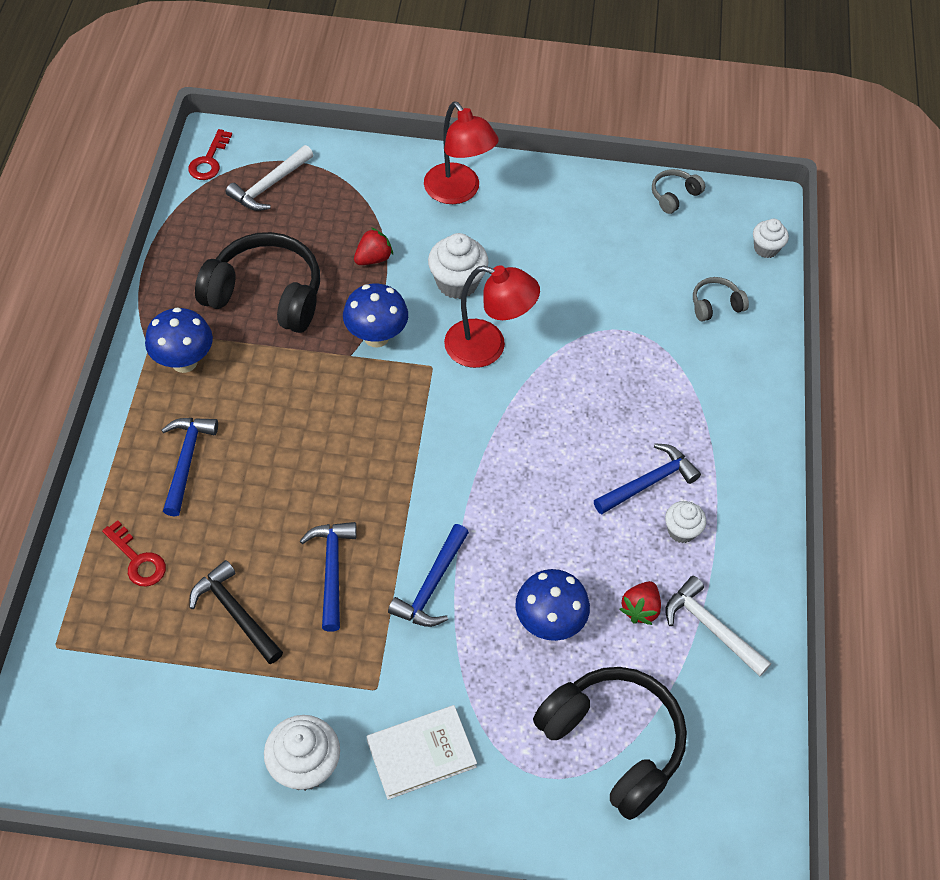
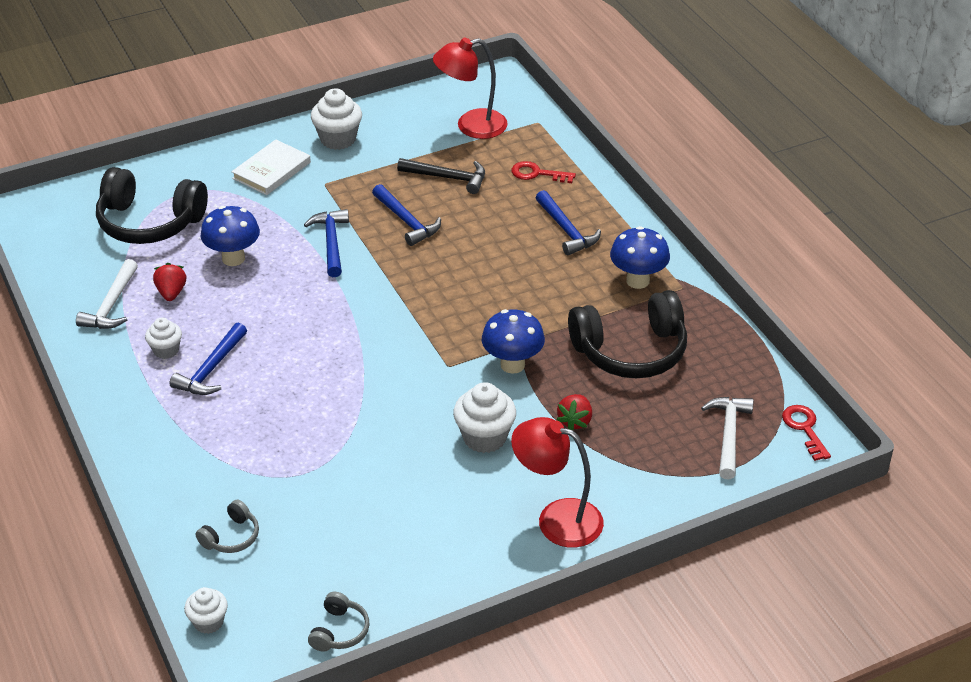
camera: 150 degrees right, 15 degrees down
(487, 347) = (415, 401): red lamp -> red lamp (471, 126)
(711, 628) = (111, 305): white hammer -> white hammer turned 90 degrees clockwise

